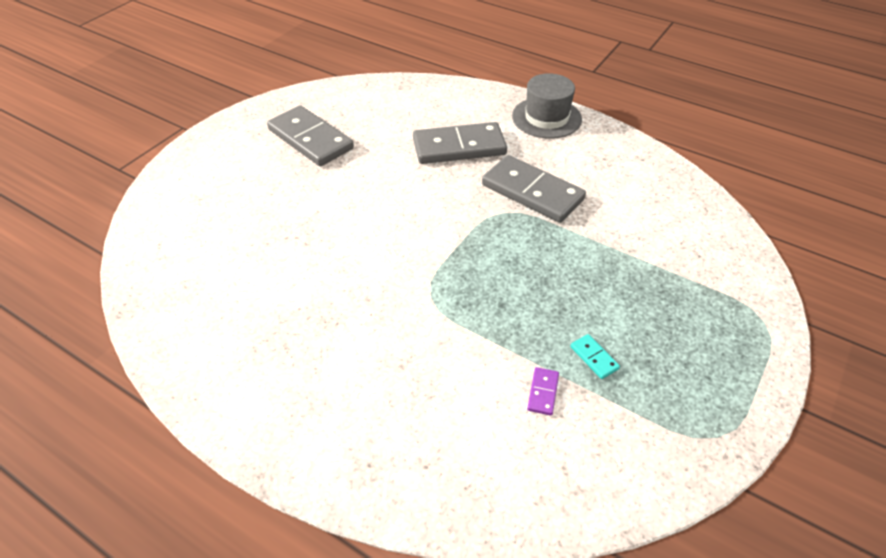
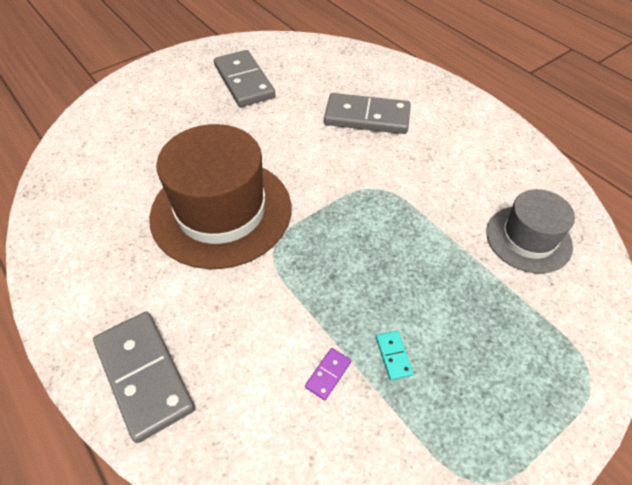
camera: 20 degrees right, 5 degrees up
(357, 275) = (221, 211): none -> brown hat
(532, 192) = (413, 175): grey domino -> grey domino (144, 375)
(546, 118) = (462, 107): grey hat -> grey hat (528, 239)

